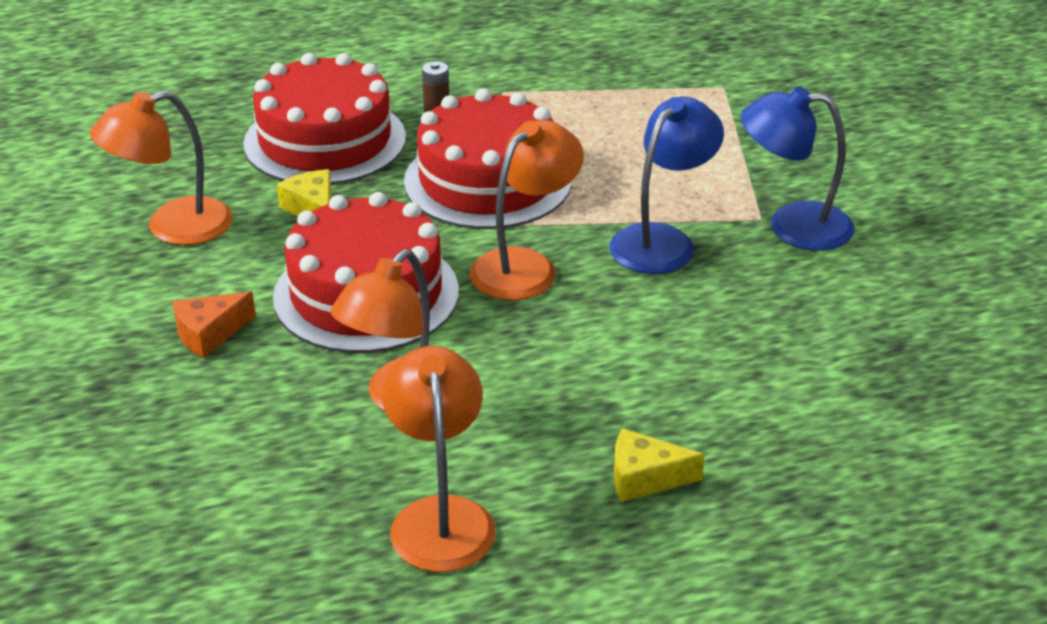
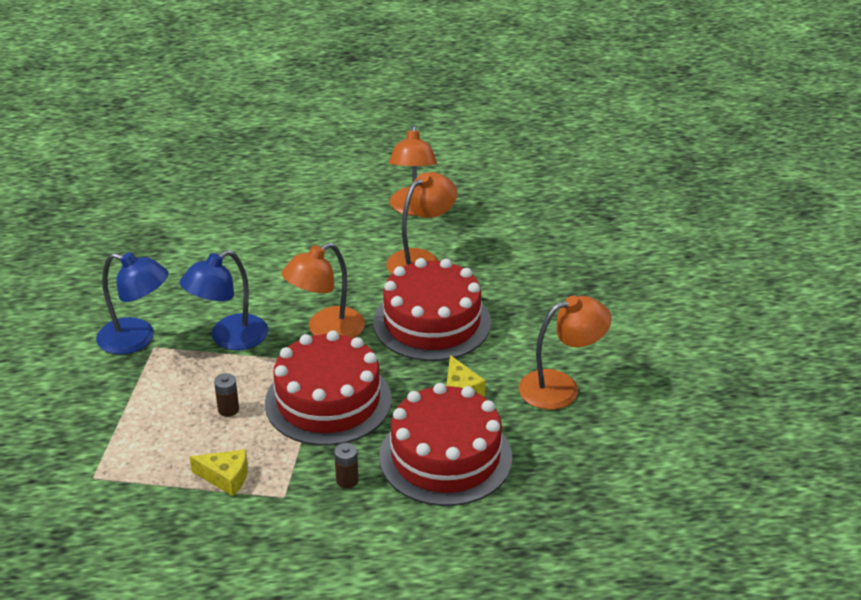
camera: 170 degrees left, 0 degrees up
(209, 334) = (529, 308): orange cheese -> none
(611, 160) = (228, 409): none -> brown battery
(645, 478) = (310, 213): yellow cheese -> yellow cheese (225, 477)

